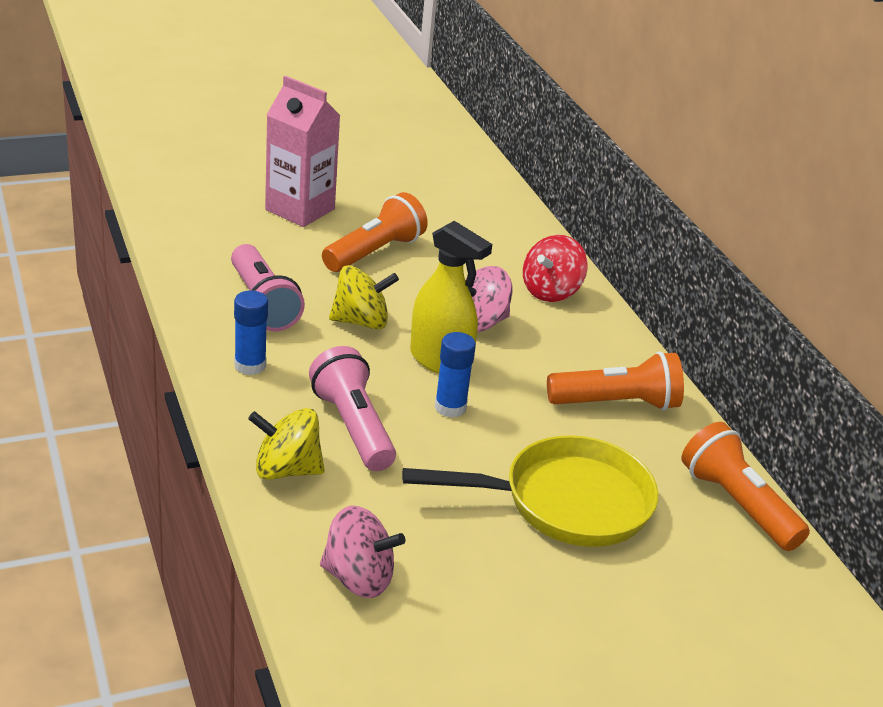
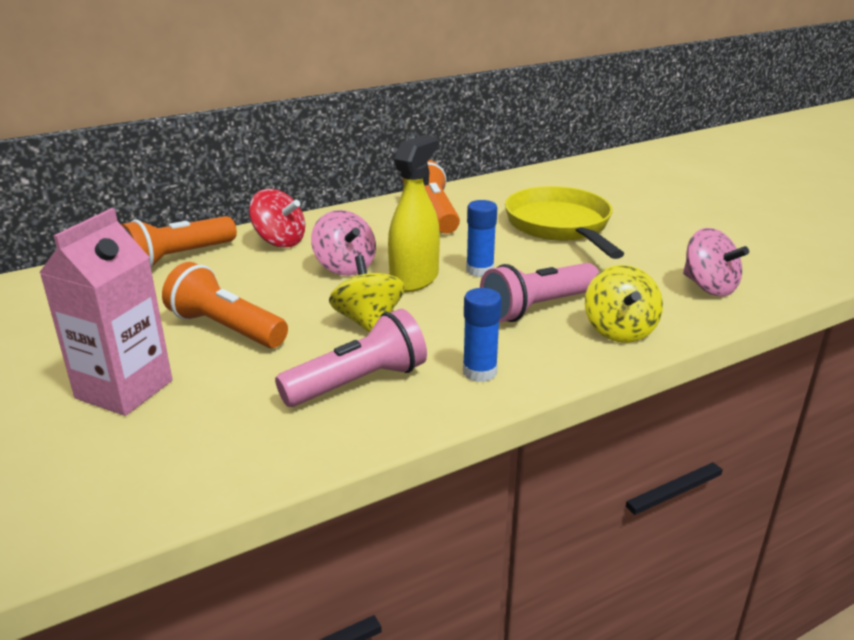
camera: 95 degrees left, 5 degrees down
(358, 578) = (709, 287): pink spinning top -> pink spinning top turned 135 degrees clockwise
(737, 504) = (517, 182): orange flashlight -> orange flashlight (177, 258)

